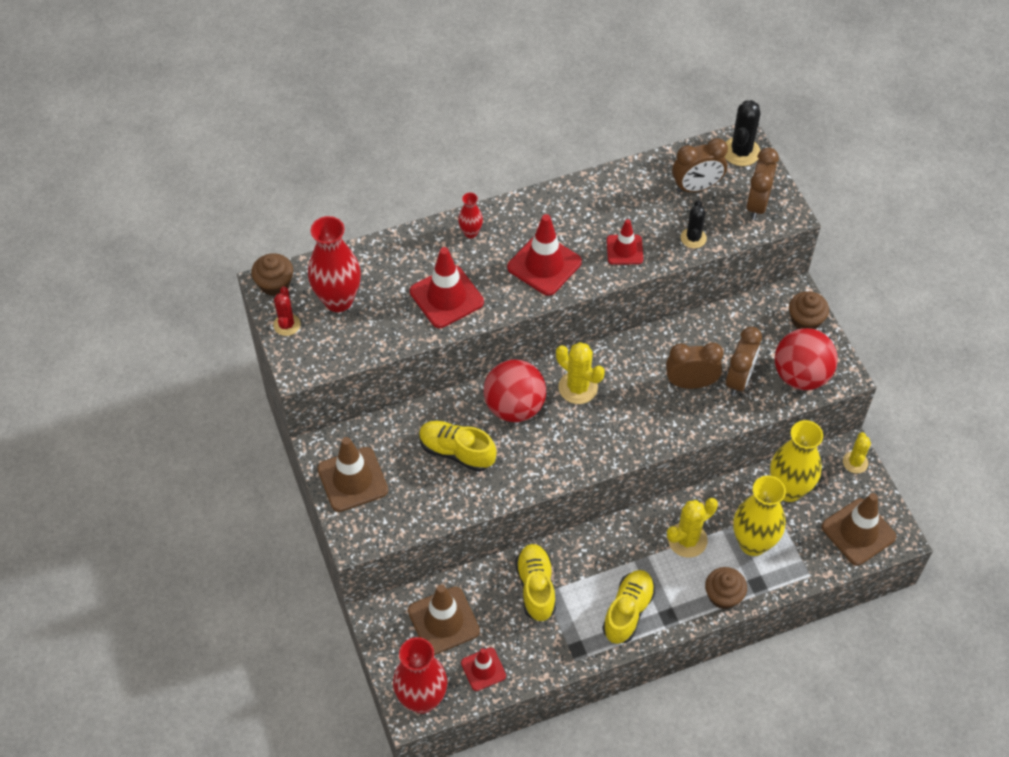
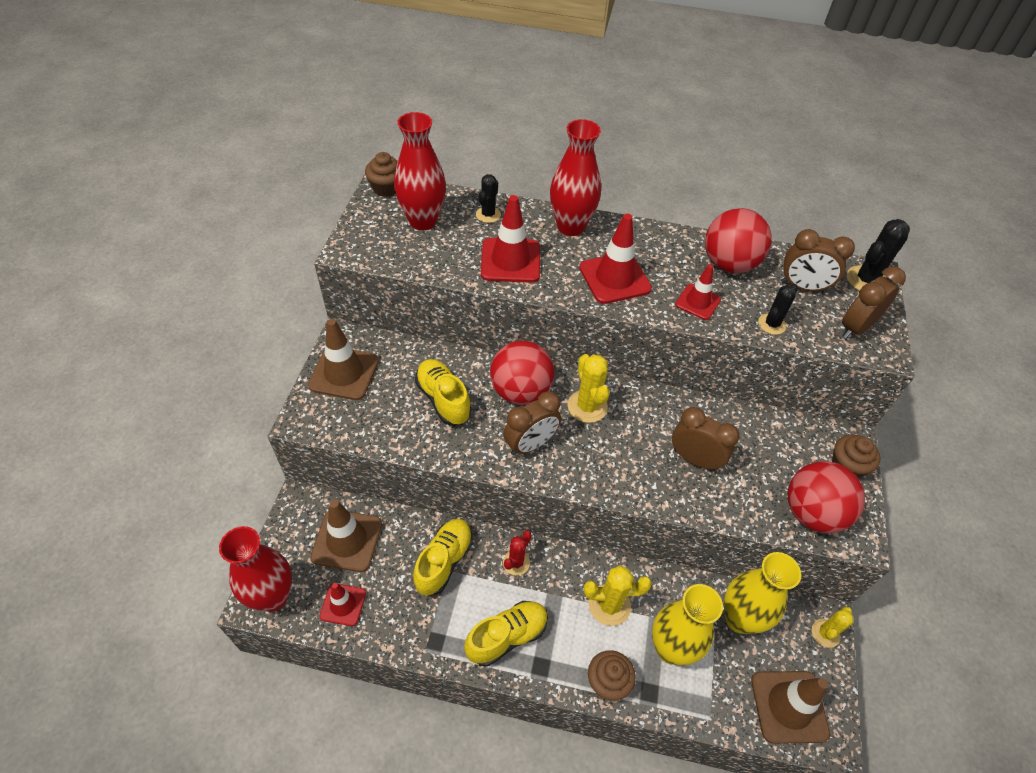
camera: 30 degrees right, 5 degrees down
(287, 325) = (368, 218): red cactus -> red cactus (516, 562)
(390, 260) = (488, 215): none -> black cactus
(470, 233) = (570, 227): red vase -> red vase, size x2.06
(626, 197) = (729, 264): none -> red ball
(739, 379) = (745, 482): brown clock -> brown clock (530, 444)

